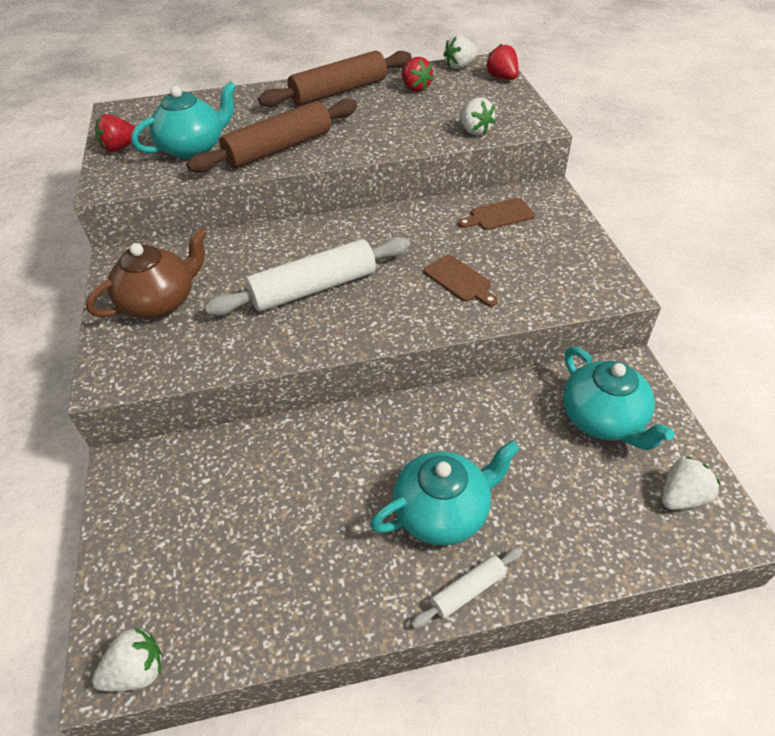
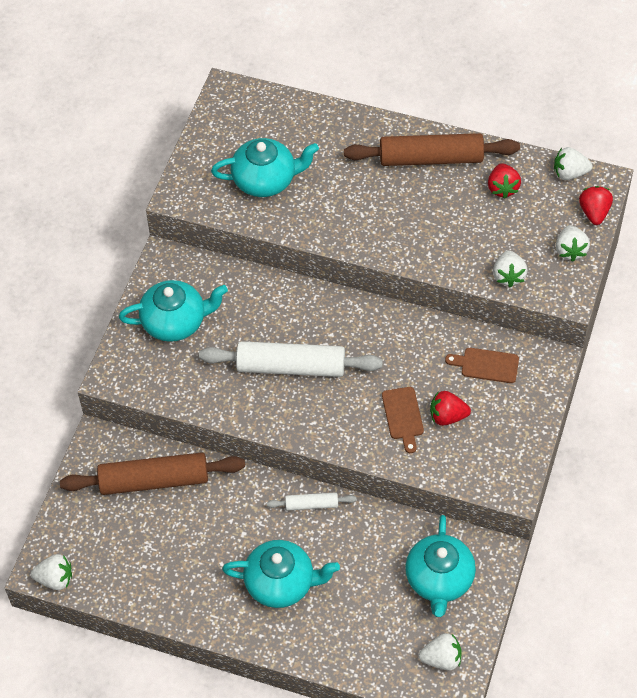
camera: 30 degrees right, 10 degrees up
(120, 147) = (208, 149): red strawberry -> red strawberry (447, 416)
(160, 301) = (175, 322): brown teapot -> turquoise teapot
(279, 148) = (332, 216): brown rolling pin -> brown rolling pin (154, 480)
(468, 590) = (261, 638): white rolling pin -> white rolling pin (311, 504)
(508, 101) = (570, 250): none -> white strawberry

